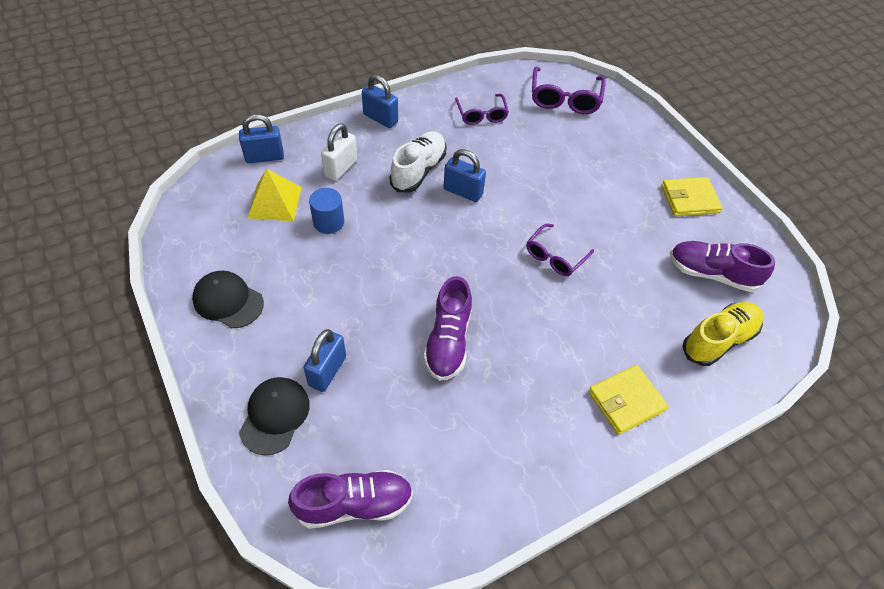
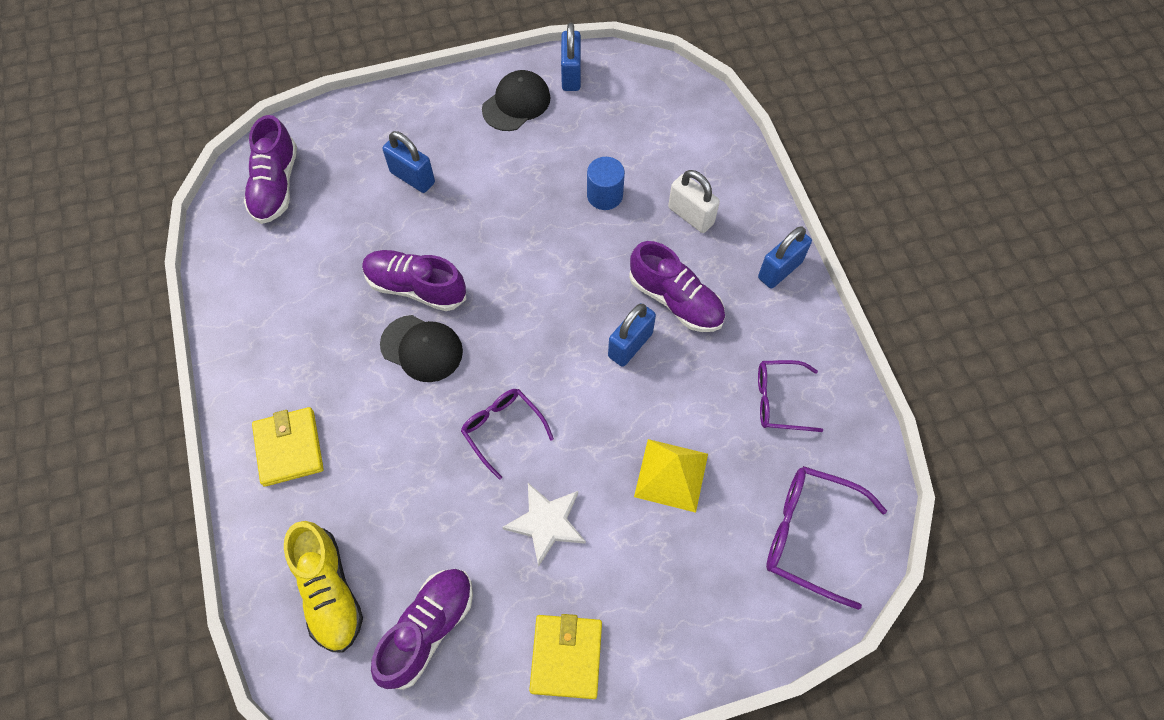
camera: 105 degrees right, 10 degrees up
(264, 157) = (719, 141): blue padlock -> blue padlock (571, 75)
(275, 202) = (644, 147): yellow pyramid -> yellow pyramid (671, 475)
(275, 416) = (379, 134): black cap -> black cap (422, 348)
(418, 170) = (675, 300): white shoe -> purple shoe
(612, 221) = (546, 523): none -> white star

